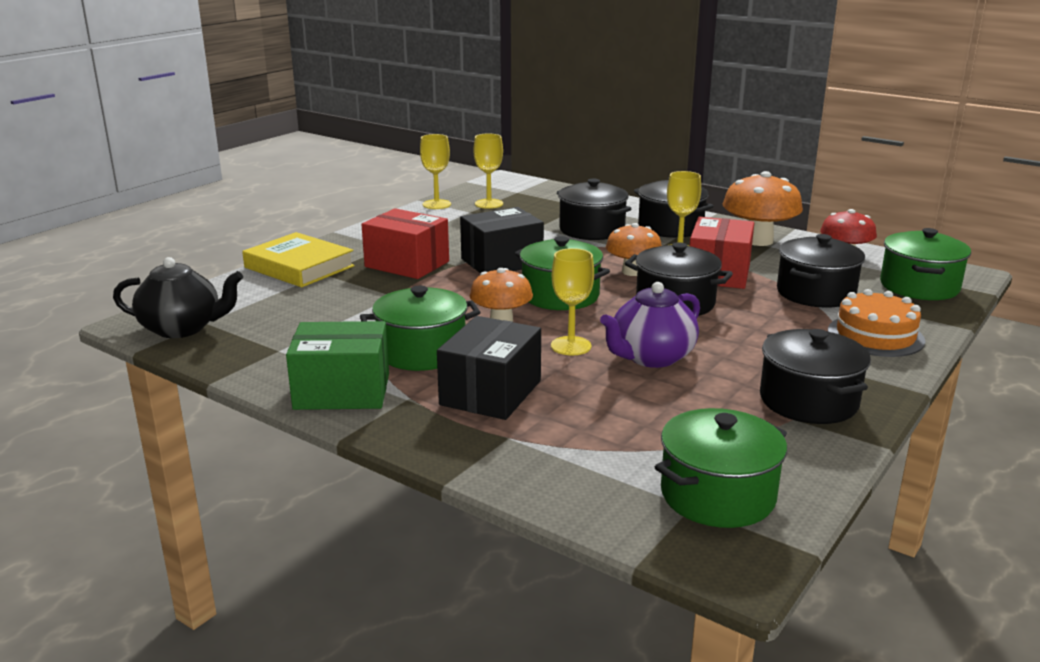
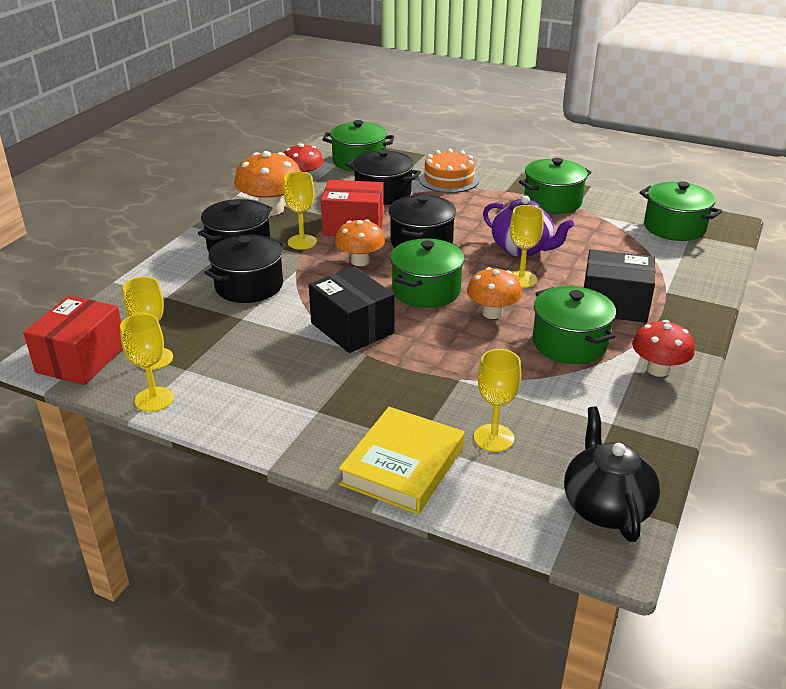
camera: 100 degrees left, 10 degrees up
(303, 299) = (494, 438): none -> yellow goblet
(342, 391) = (658, 369): green box -> red mushroom
(407, 264) = (373, 386): red box -> red box (81, 359)
(808, 401) = (552, 202): black pot -> green pot

